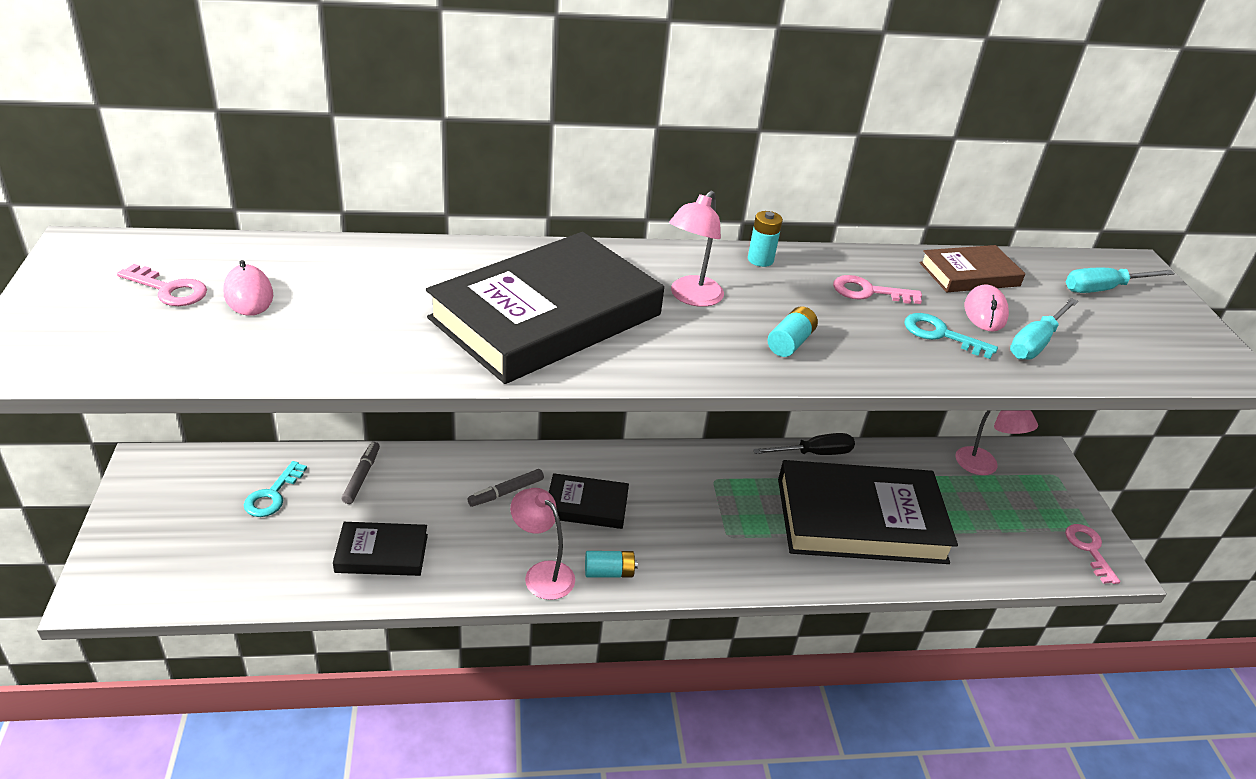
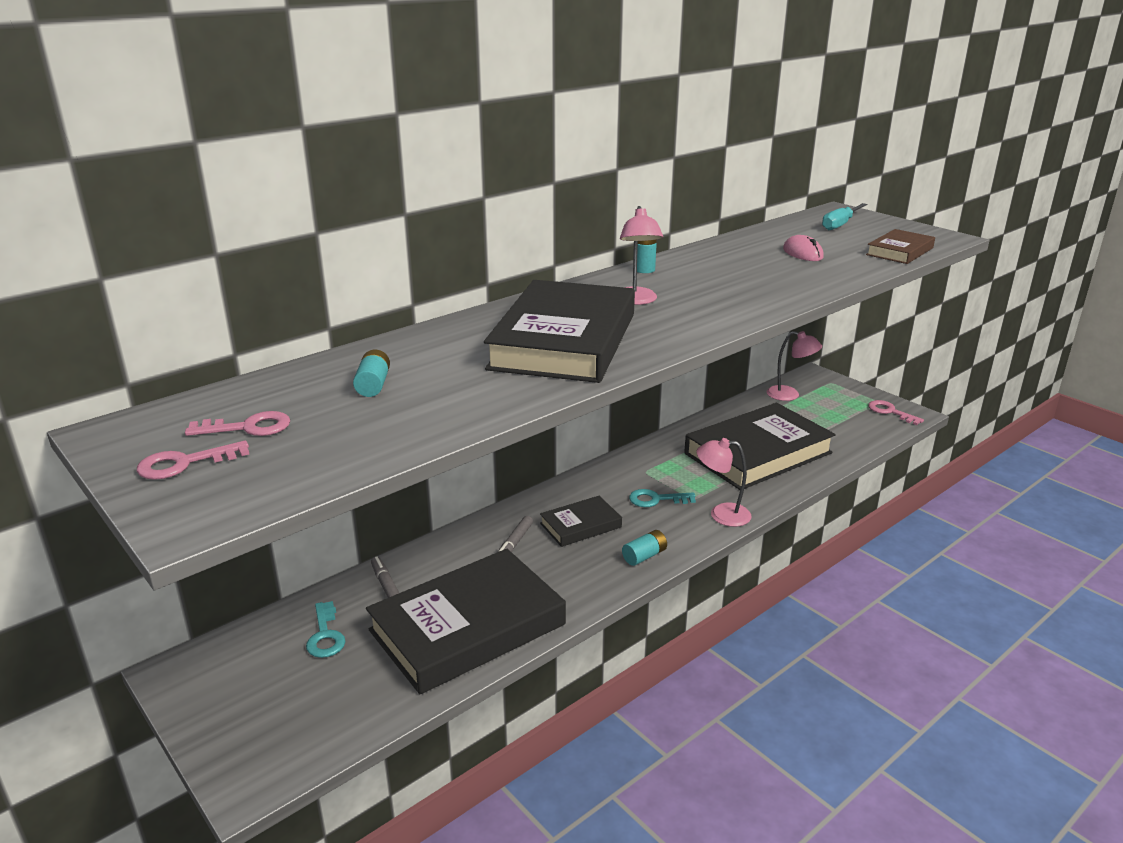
camera: 30 degrees left, 10 degrees down
(248, 295) = (323, 406): pink mouse -> none
(382, 553) = (467, 627): black book -> black book, size x2.05
(542, 573) = (601, 579): pink lamp -> pink lamp (721, 514)
(790, 343) = (728, 301): turquoise battery -> turquoise battery (373, 385)
(814, 453) = (688, 430): black screwdriver -> none
(868, 292) = (729, 264): pink key -> pink key (184, 463)
(940, 335) = (798, 270): turquoise key -> turquoise key (656, 499)
(969, 274) = (766, 239): brown book -> brown book (899, 251)
(1036, 343) = (848, 258): turquoise screwdriver -> none

